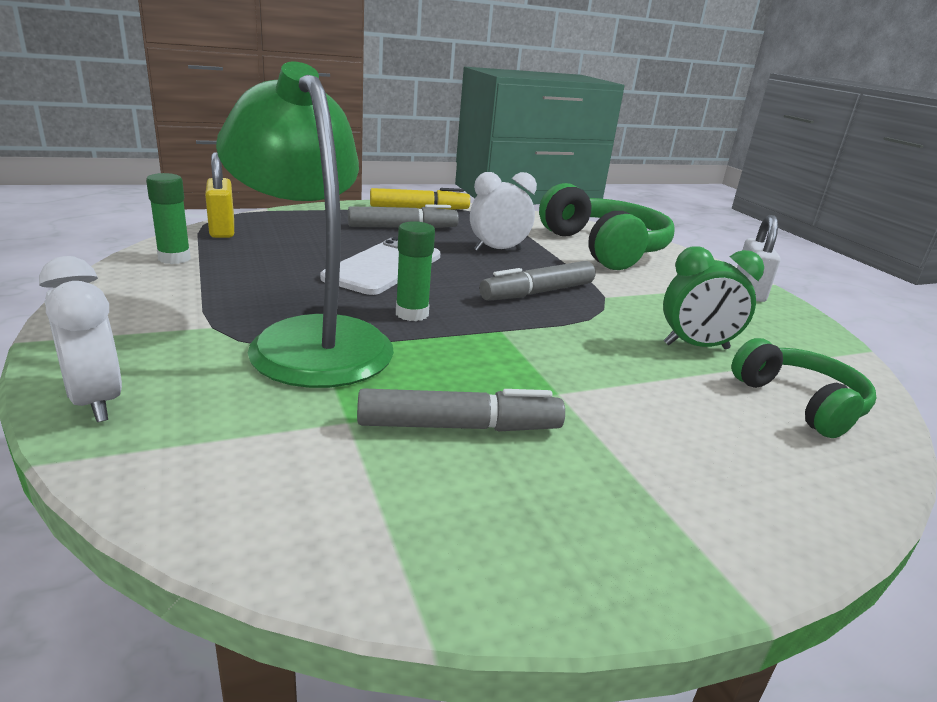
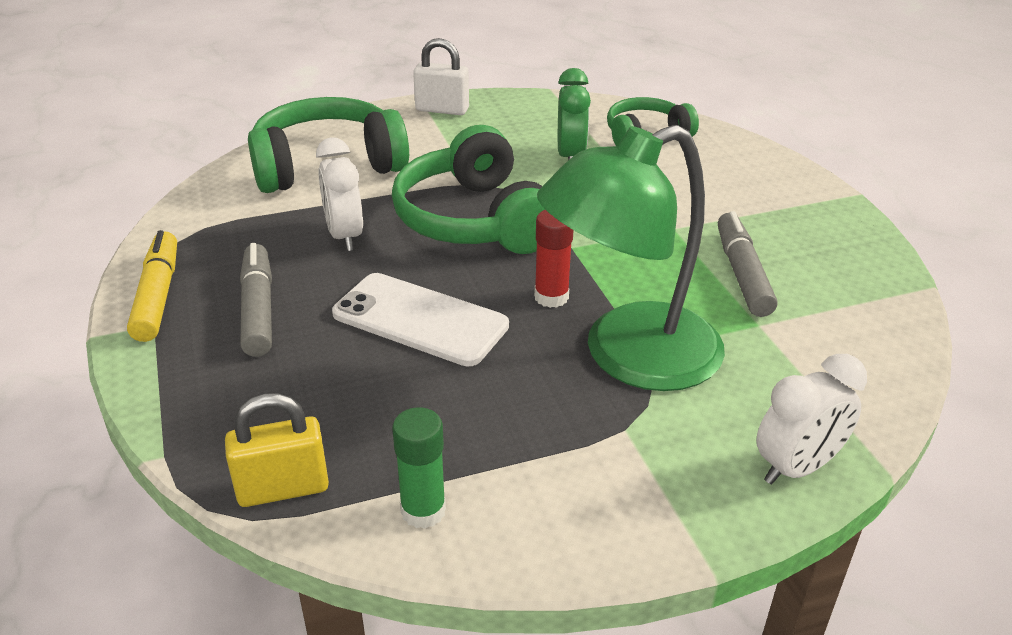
camera: 85 degrees left, 10 degrees up
(412, 314) = (551, 297): green glue stick -> red glue stick
(537, 292) = (474, 220): grey marker -> green headphones

